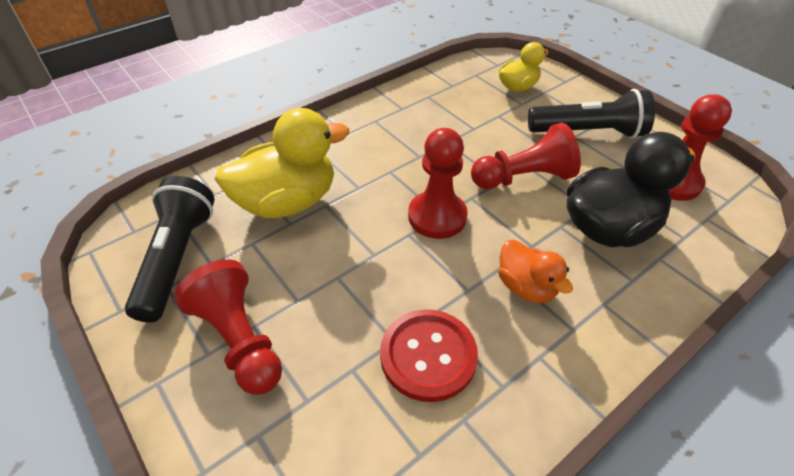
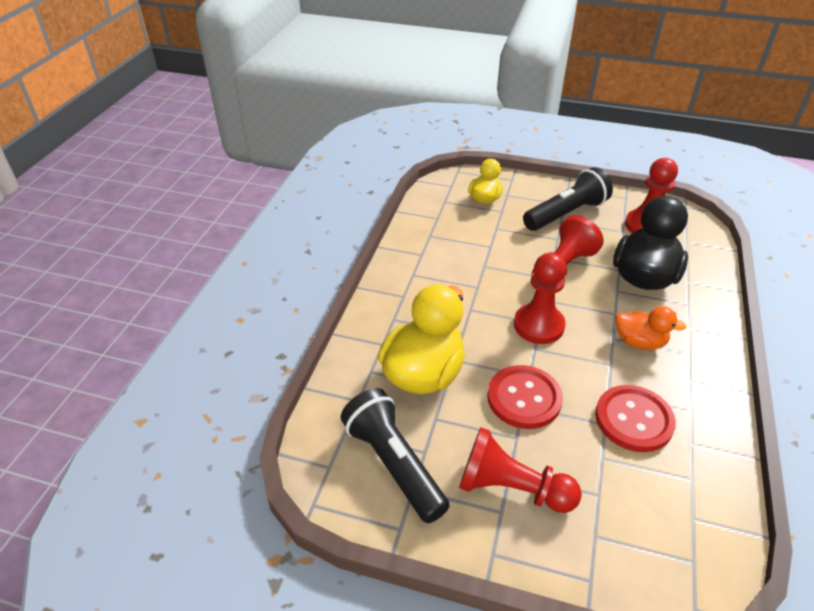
camera: 35 degrees left, 5 degrees down
(345, 271) = (524, 398): none -> red button

